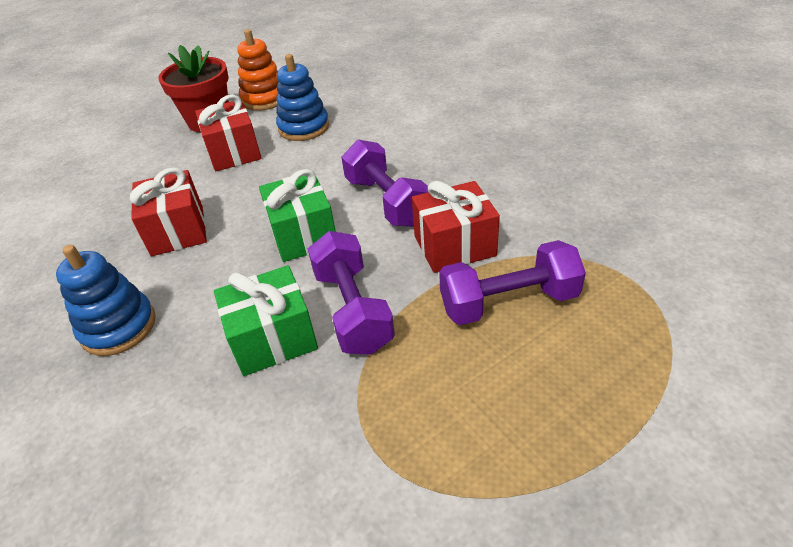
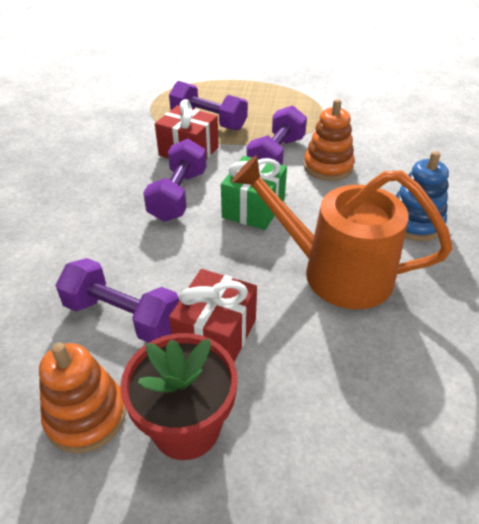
camera: 140 degrees left, 0 degrees up
(177, 231) = (335, 272): red gift -> orange watering can
(273, 339) = (328, 167): green gift -> orange stacking toy
(304, 127) = (122, 316): blue stacking toy -> purple dumbbell

